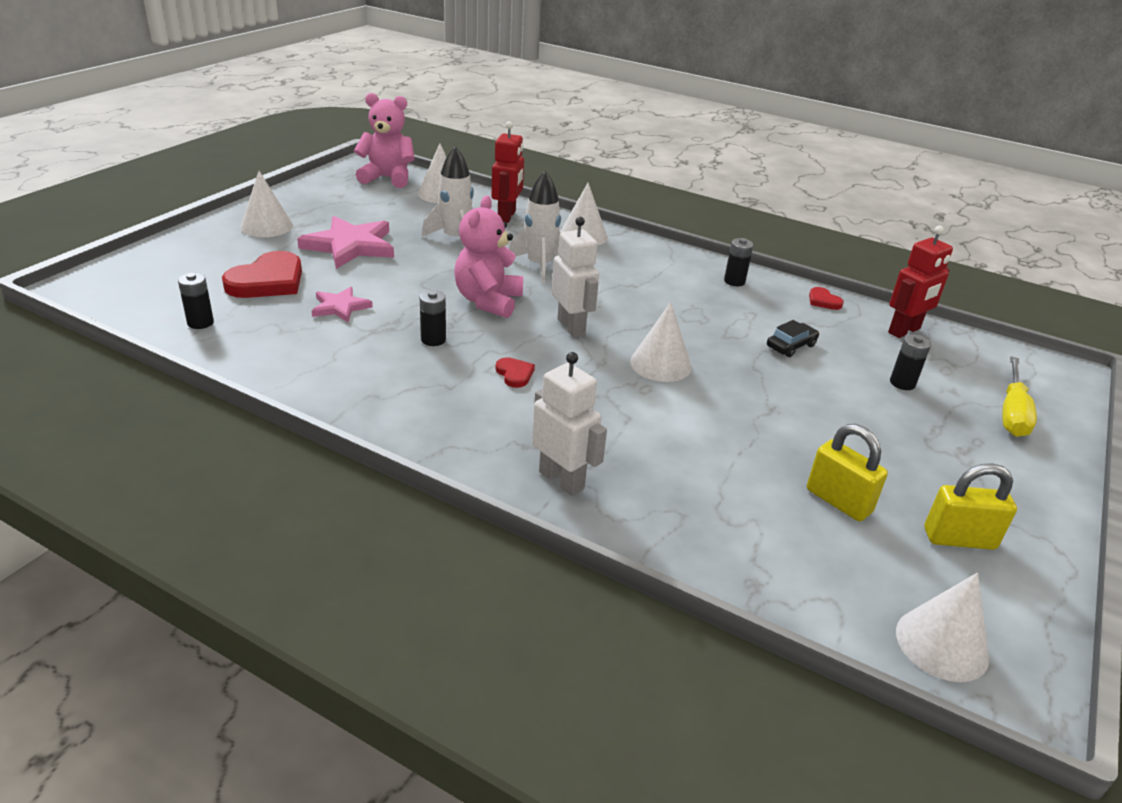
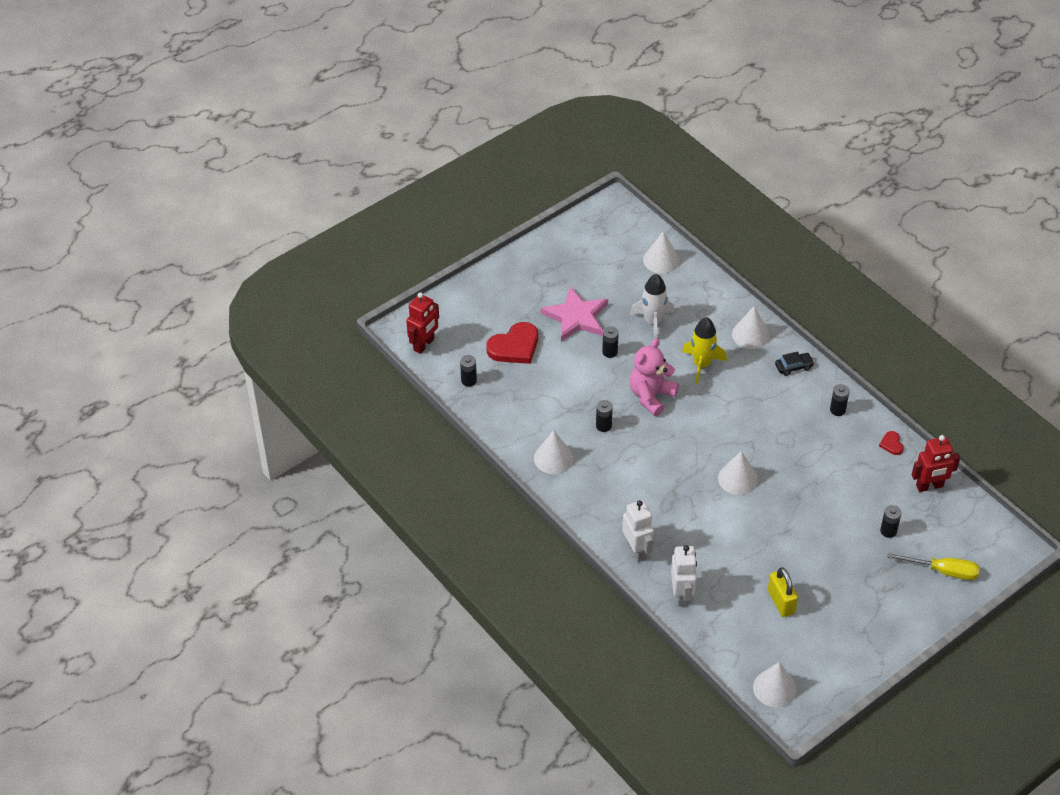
camera: 25 degrees right, 15 degrees up
(266, 226) = (524, 282): white cone -> white cone (553, 458)
(340, 307) = (554, 382): pink star -> none
(388, 178) = (626, 230): pink teddy bear -> none
(410, 270) = (610, 352): none -> black battery
(507, 216) = (702, 299): red robot -> red robot (424, 344)
(514, 374) = (642, 467): red heart -> none
(539, 266) = (702, 365): white rocket -> yellow rocket
(571, 327) = (696, 433): white robot -> white robot (682, 595)
(791, 346) = (835, 482): black car -> black car (794, 367)
(959, 539) = (831, 641): yellow padlock -> none
(1012, 412) = (943, 571): yellow screwdriver -> yellow screwdriver turned 120 degrees counterclockwise

